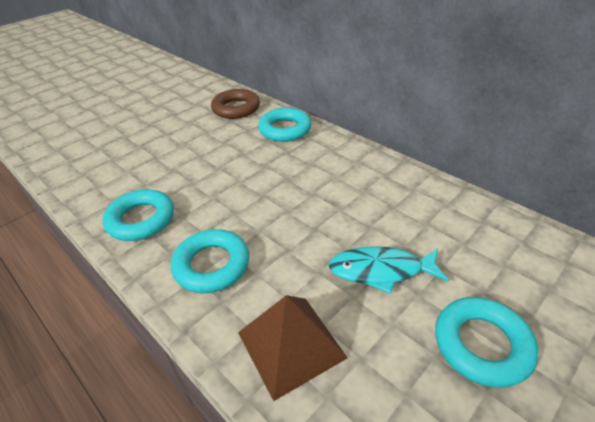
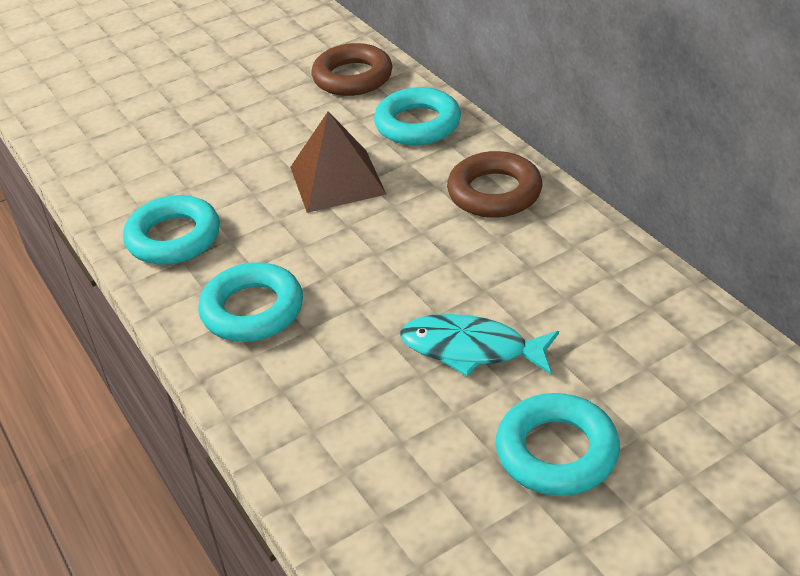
camera: 15 degrees right, 0 degrees up
(291, 345) = (322, 415): brown pyramid -> brown pyramid (337, 180)
(348, 163) = (494, 192): none -> brown ring

